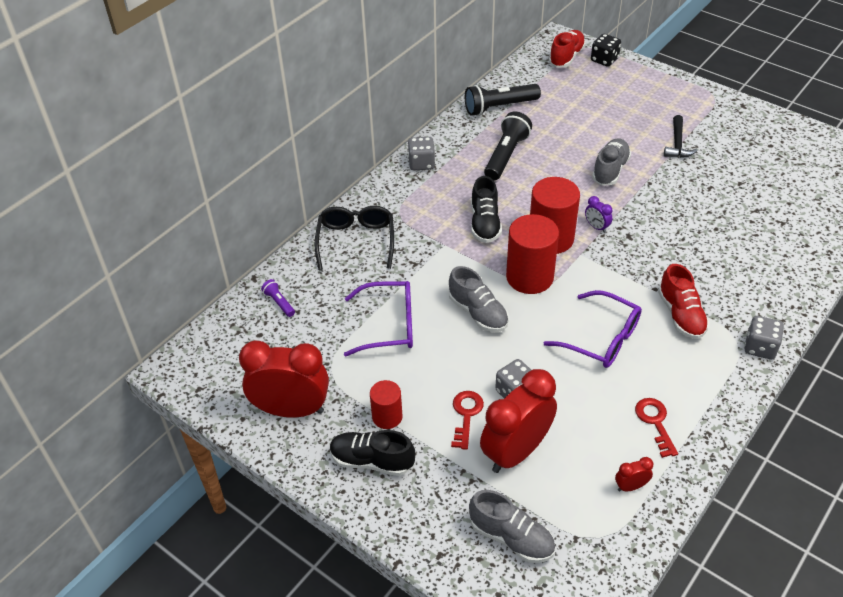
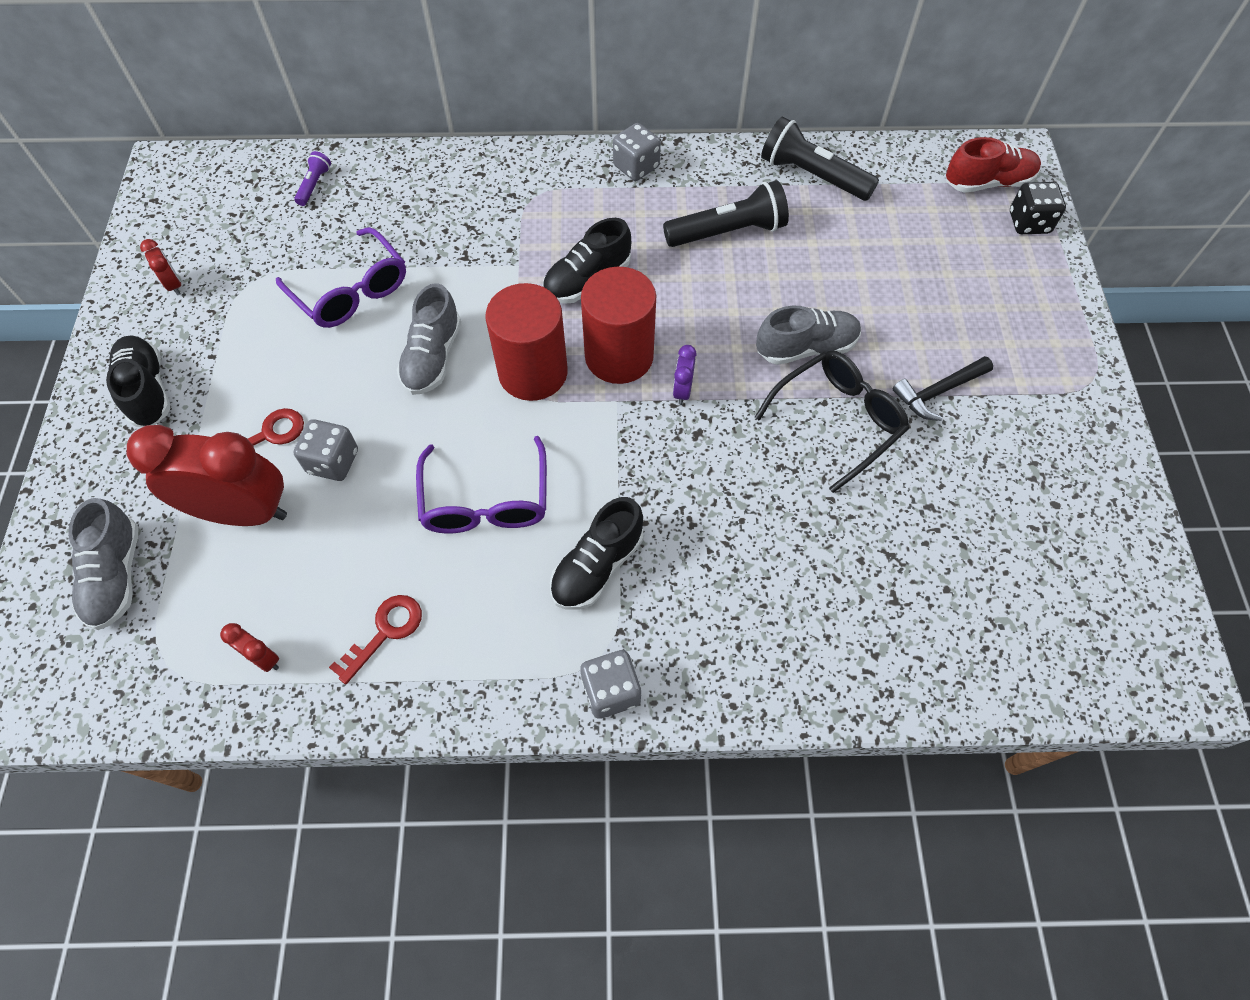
camera: 50 degrees right, 15 degrees up
(291, 410) = (174, 285): red clock -> red clock, size x0.41
(356, 241) = (457, 188): black glasses -> black glasses (838, 420)
(387, 417) = (217, 367): red cylinder -> none
(681, 315) = (597, 566): red shoe -> black shoe

